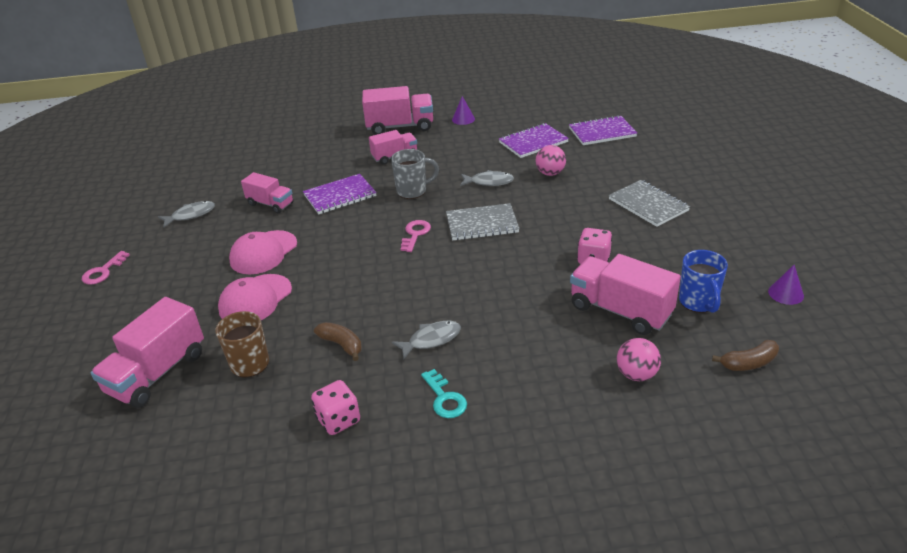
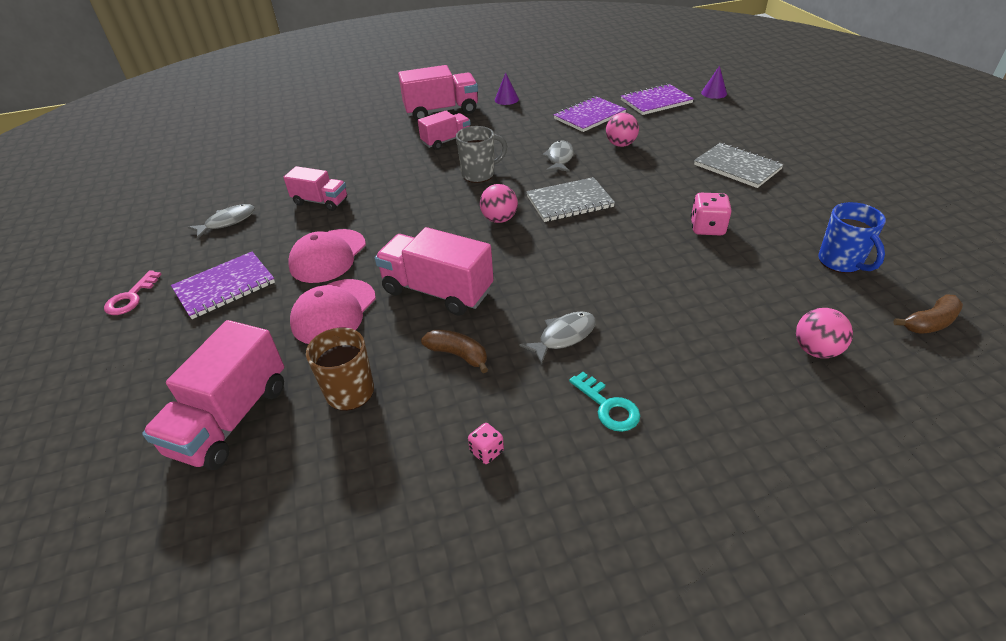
camera: 10 degrees left, 5 degrees up
(338, 420) = (486, 451): pink dice -> pink dice, size x0.59
(340, 196) = (399, 186): purple notebook -> purple notebook (225, 286)
(415, 234) = (499, 219): pink key -> pink ball
(489, 182) = (559, 158): grey fish -> grey fish turned 75 degrees counterclockwise
(620, 310) = (762, 280): pink truck -> pink truck (437, 291)
(786, 293) = (925, 244): purple cone -> purple cone (714, 93)

